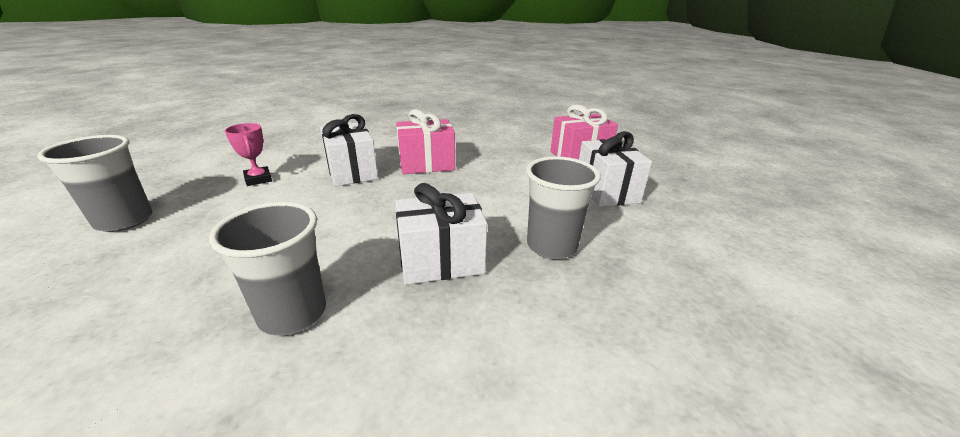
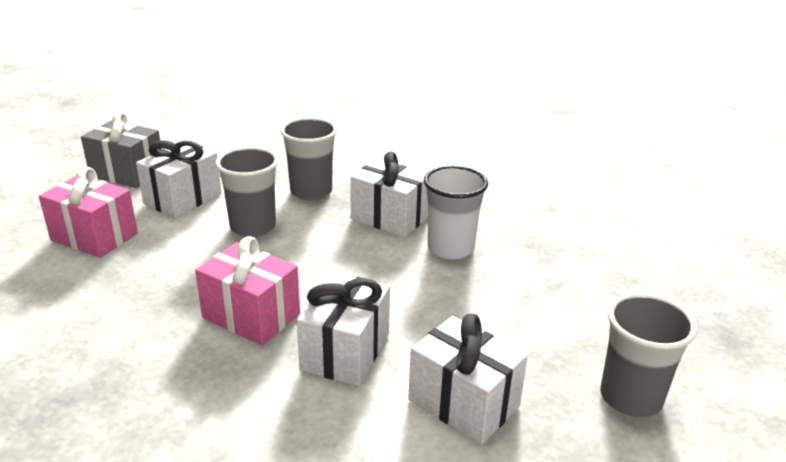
camera: 135 degrees left, 0 degrees up
(258, 179) = (464, 403): pink trophy -> white gift
(293, 314) = (504, 233): grey cup -> grey cup (253, 227)
(344, 261) = (450, 248): none -> white cup
(681, 187) = (127, 173): none -> grey gift

